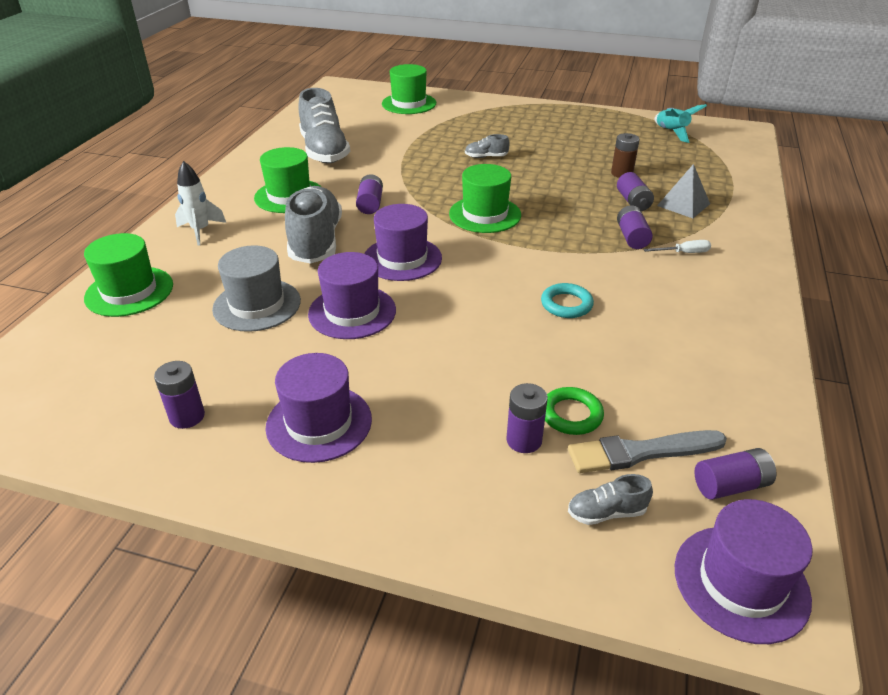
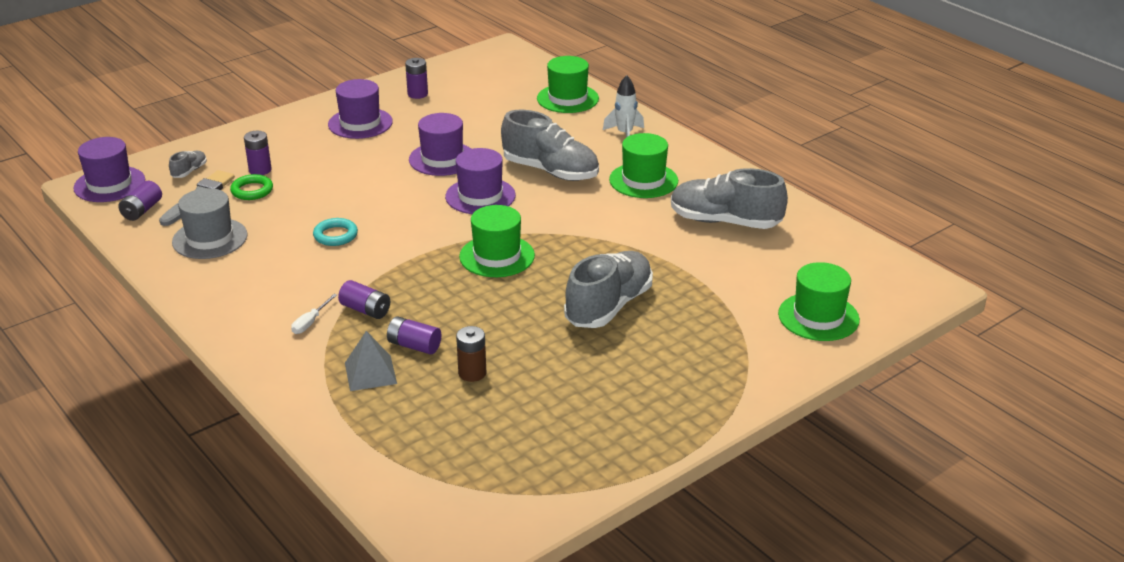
camera: 125 degrees right, 5 degrees down
(257, 305) = (495, 132): grey hat -> grey hat (210, 238)
(370, 204) = (584, 211): purple battery -> none
(486, 157) = (609, 306): grey shoe -> grey shoe, size x2.29
(671, 133) = (519, 478): turquoise rocket -> none

